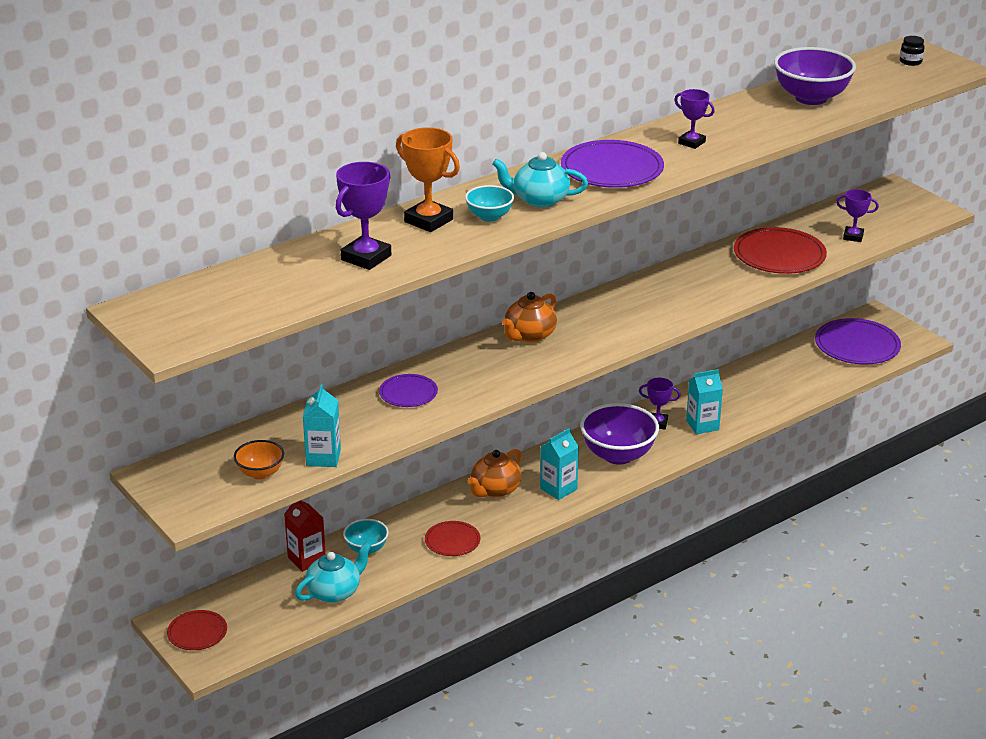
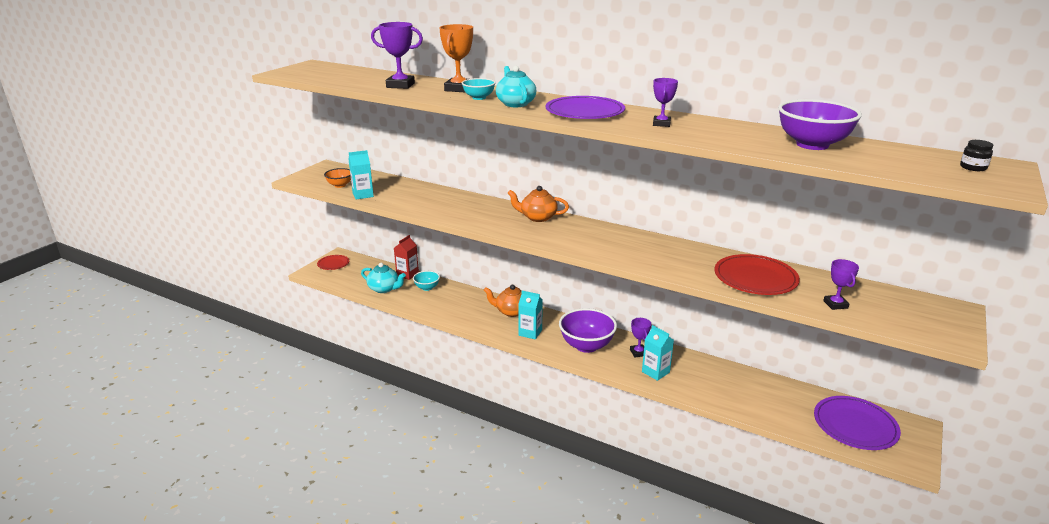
camera: 65 degrees right, 5 degrees down
(408, 393) = (442, 200): purple plate -> none
(452, 541) = (451, 311): red plate -> none

